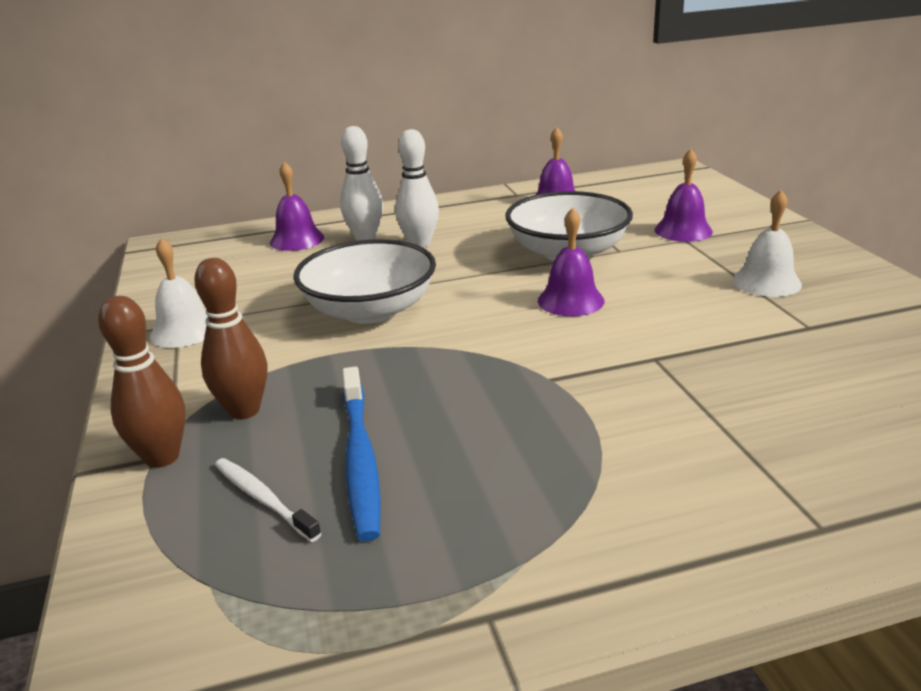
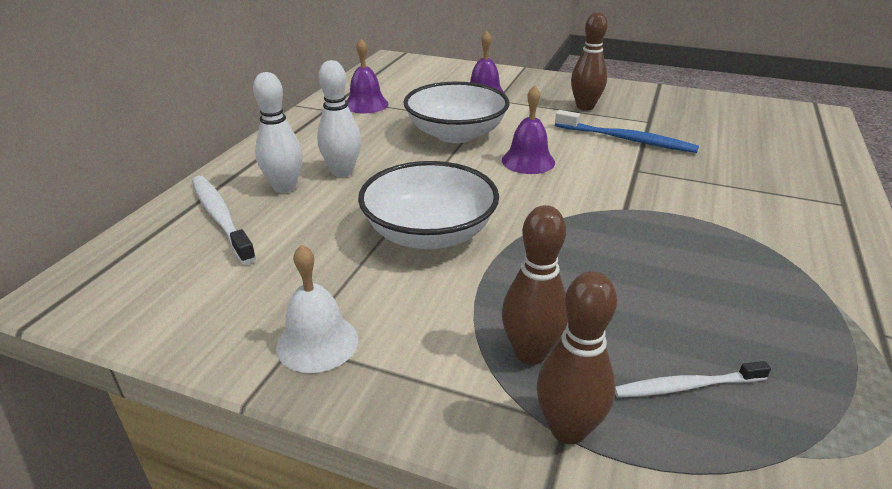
camera: 55 degrees left, 5 degrees up
(297, 239) = (220, 217): purple bell -> white toothbrush
(360, 460) = (666, 319): blue toothbrush -> blue toothbrush (627, 140)
(766, 282) = (585, 107): white bell -> brown bowling pin

